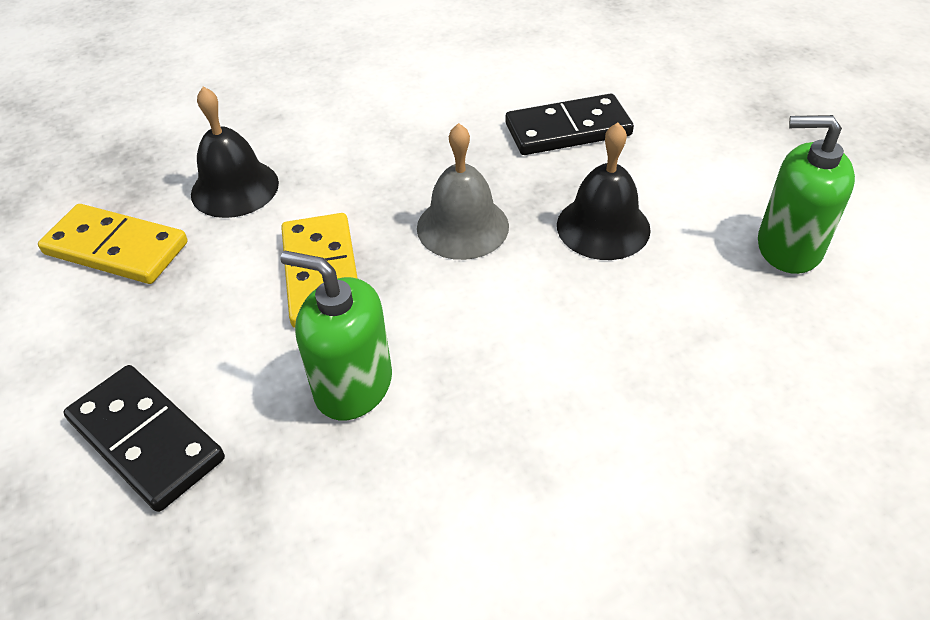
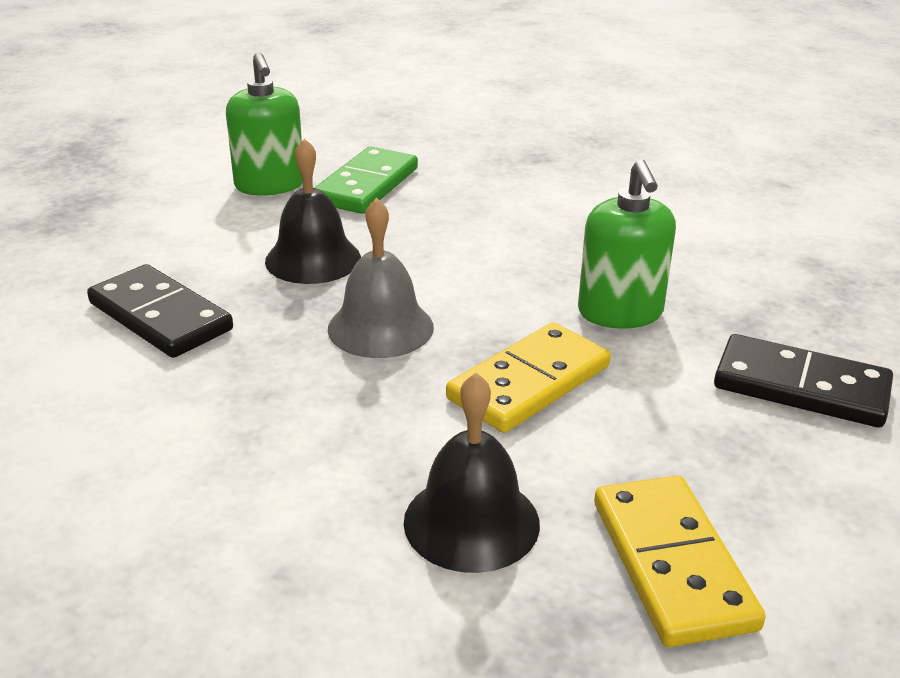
camera: 125 degrees left, 15 degrees down
(146, 440) = (801, 387): black domino -> black domino turned 75 degrees counterclockwise
(750, 319) = (366, 185): none -> green domino

